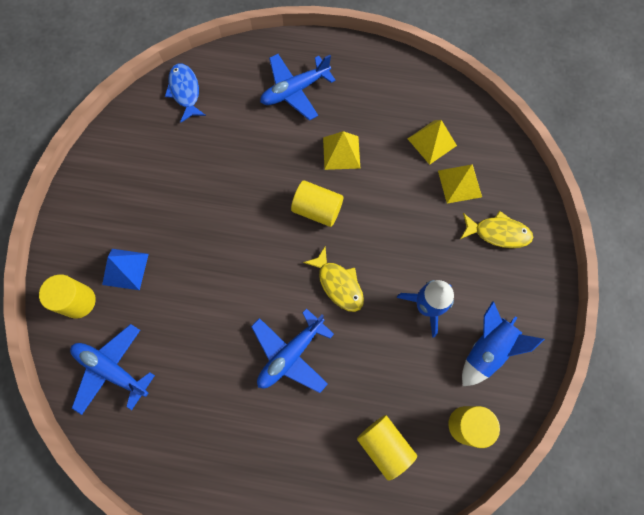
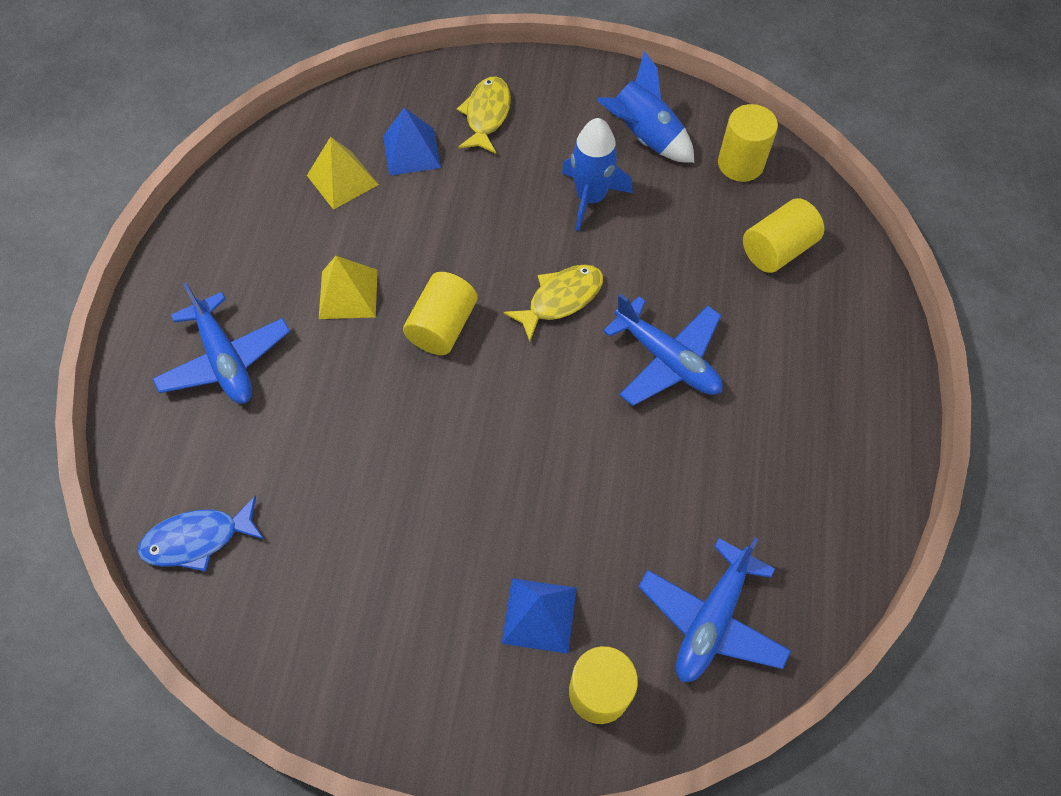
camera: 90 degrees left, 10 degrees down
(459, 183) = (411, 151): yellow pyramid -> blue pyramid

